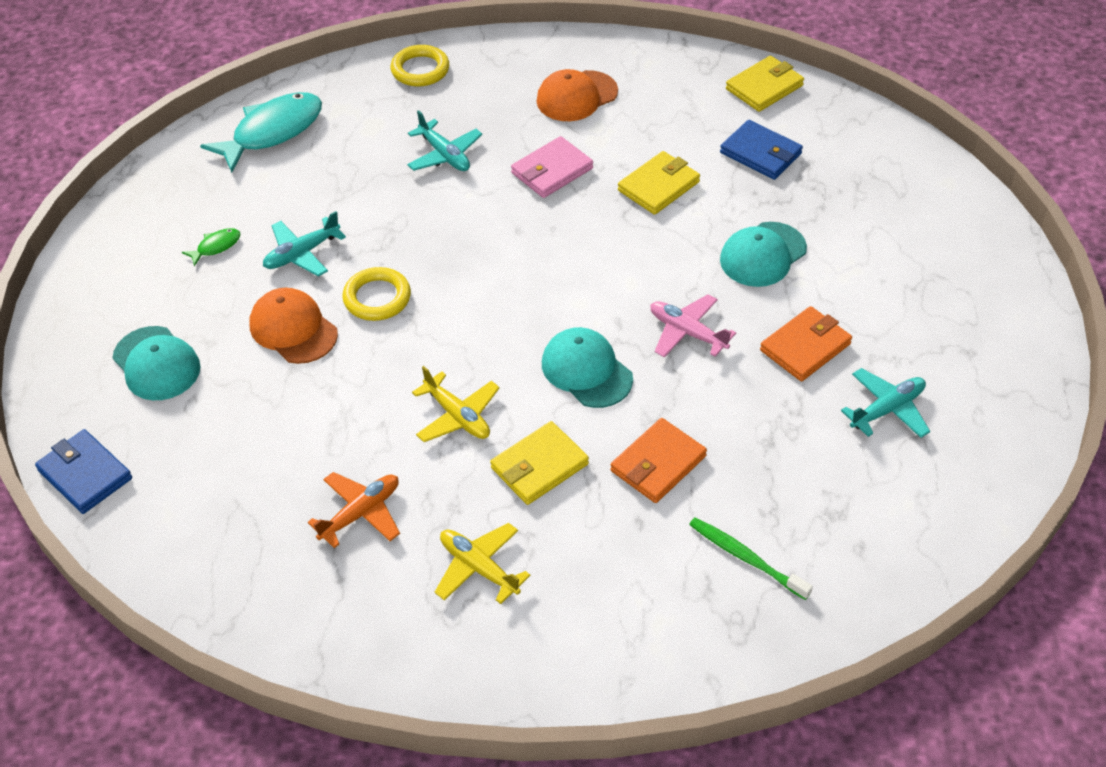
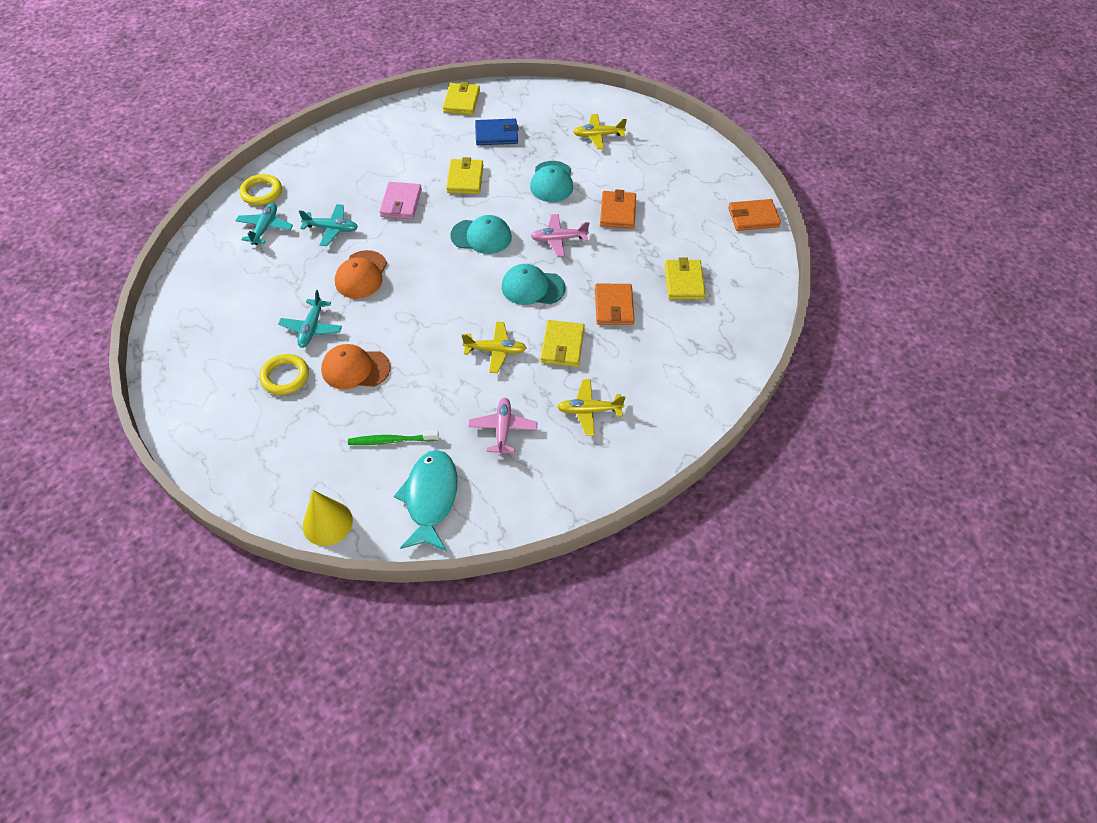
camera: 45 degrees left, 5 degrees up
(85, 474) = (327, 523): blue wallet -> yellow cone
(156, 364) = (296, 439): turquoise cap -> turquoise cap (481, 236)
(216, 246) = (254, 357): green fish -> none
(272, 132) = (210, 276): turquoise fish -> turquoise fish (430, 498)
(360, 513) = (503, 429): orange plane -> pink plane
(377, 298) = (383, 323): yellow ring -> yellow ring (285, 377)
(576, 96) = (369, 158): orange cap -> orange cap (361, 275)
(746, 558) = (696, 320): green toothbrush -> green toothbrush (391, 441)
(788, 497) = (684, 282): none -> yellow wallet
(887, 409) = (681, 217): turquoise plane -> turquoise plane (265, 228)
(896, 231) = (598, 136): none -> yellow plane
(995, 479) = (753, 217): none -> orange wallet

